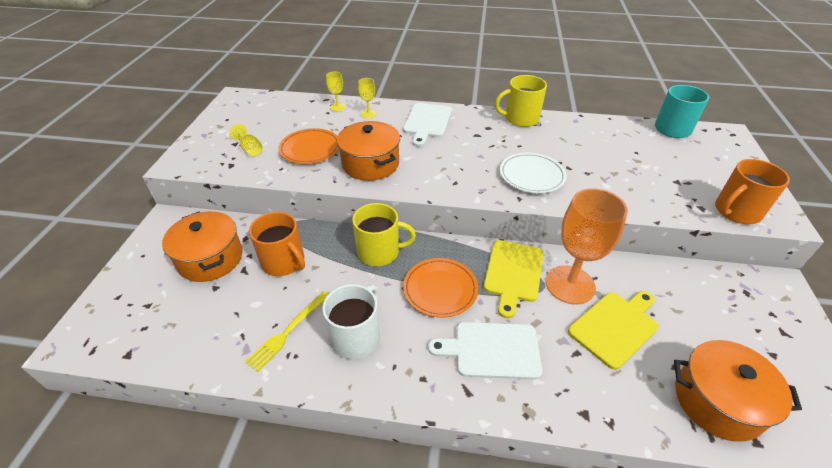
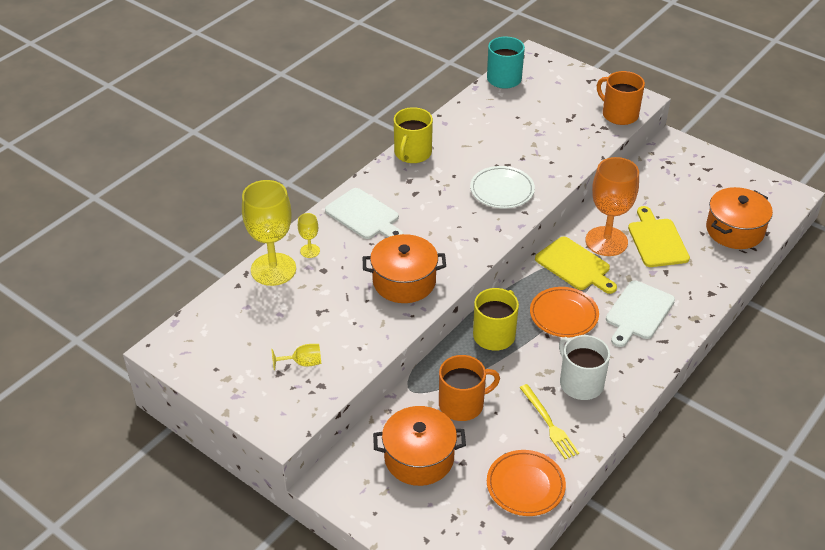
camera: 60 degrees left, 0 degrees up
(310, 149) = (341, 316): orange plate -> orange plate (525, 485)
(337, 107) = (273, 269): yellow goblet -> yellow goblet, size x2.27
(736, 211) = (619, 114): orange mug -> orange mug turned 135 degrees clockwise

